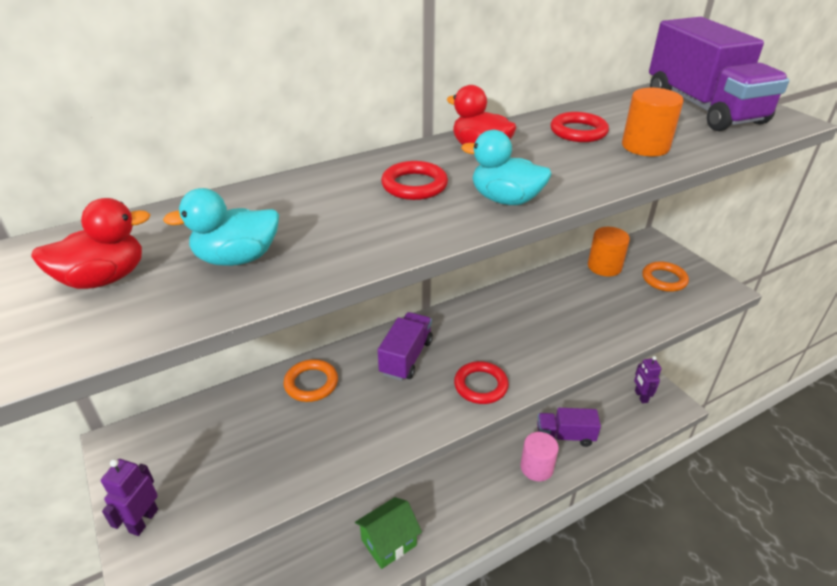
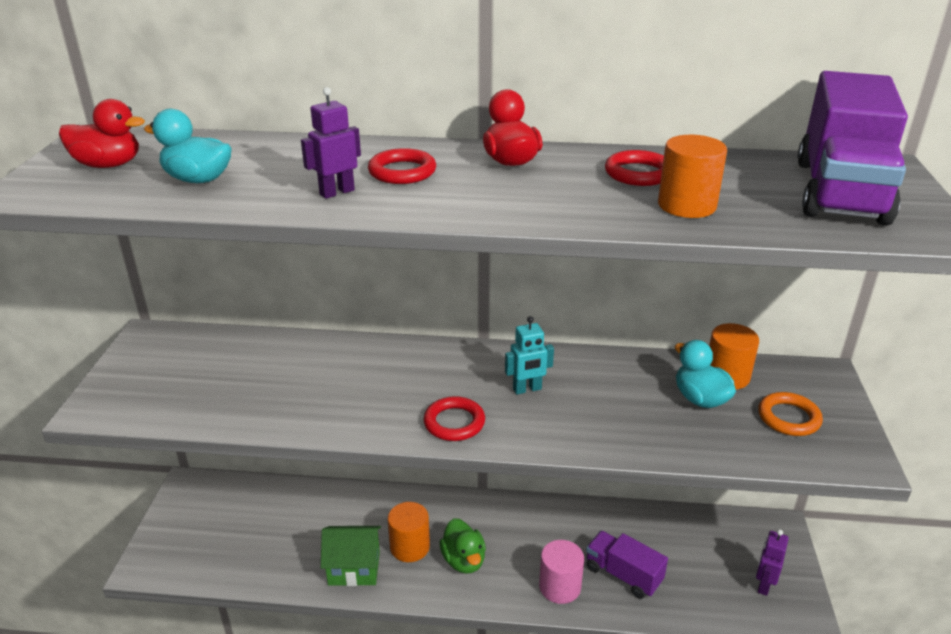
camera: 35 degrees right, 5 degrees down
(143, 521) = (109, 392): purple robot -> purple robot (337, 192)
(311, 383) = (316, 355): orange ring -> none
(406, 357) = (415, 370): purple truck -> none
(414, 500) = (410, 547): none -> orange cylinder
(461, 487) = (464, 560): none -> green duck
(500, 334) = (527, 389): none -> turquoise robot
(505, 200) = (458, 205): turquoise duck -> turquoise duck (700, 399)

